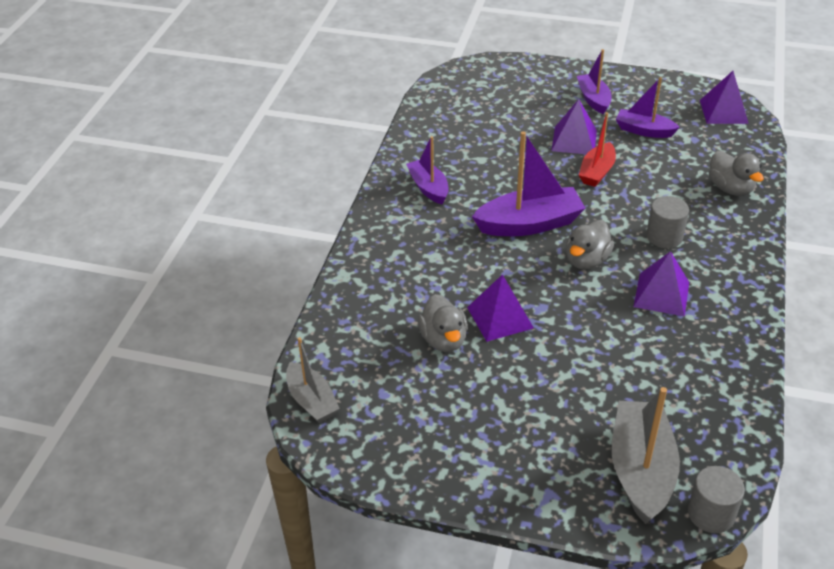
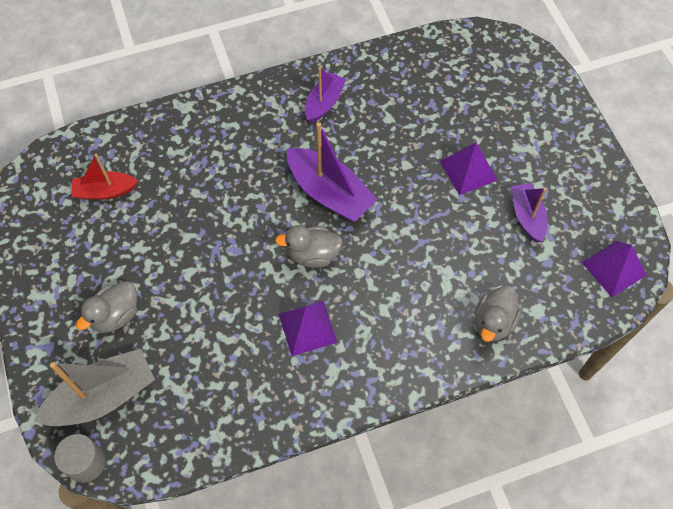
camera: 55 degrees right, 20 degrees up
(312, 401) = (53, 160): grey boat -> none
(443, 339) = (159, 204): grey duck -> grey duck (115, 315)
(500, 317) = (206, 228): purple pyramid -> none
(593, 99) = (543, 156): purple boat -> none
(597, 172) = (436, 208): red boat -> red boat (105, 191)
(664, 236) = (384, 298): grey cylinder -> none

